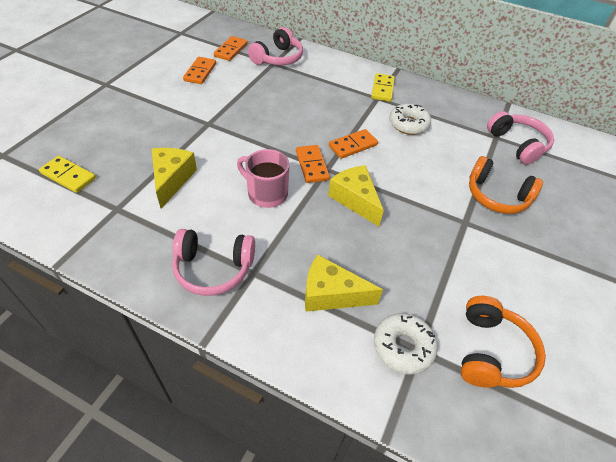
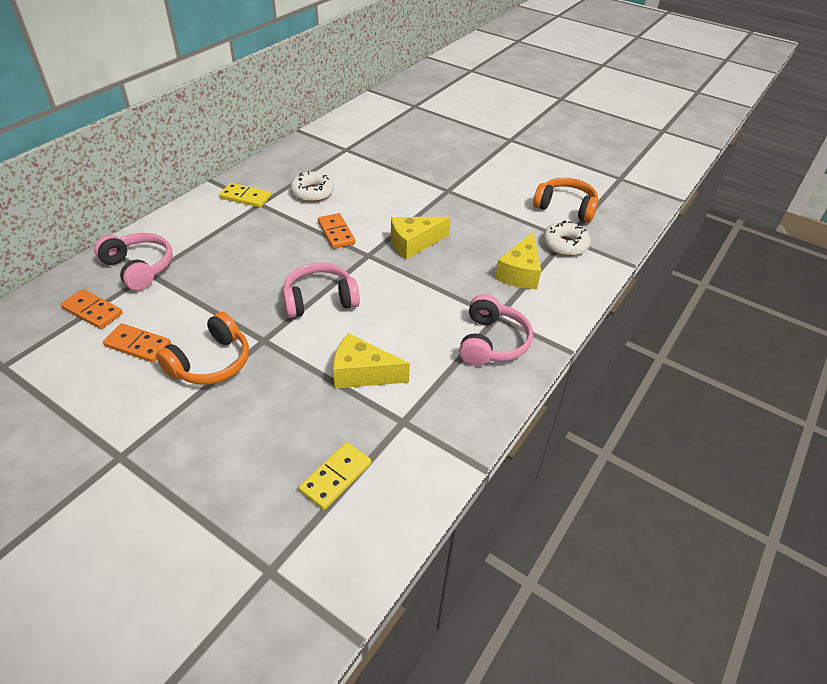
camera: 80 degrees left, 5 degrees down
(266, 193) = (396, 300): pink mug -> none
(311, 165) = (360, 264): orange domino -> none
(496, 196) = (420, 168): orange headphones -> orange headphones (211, 362)
(517, 144) = (358, 141): pink headphones -> pink headphones (320, 300)

